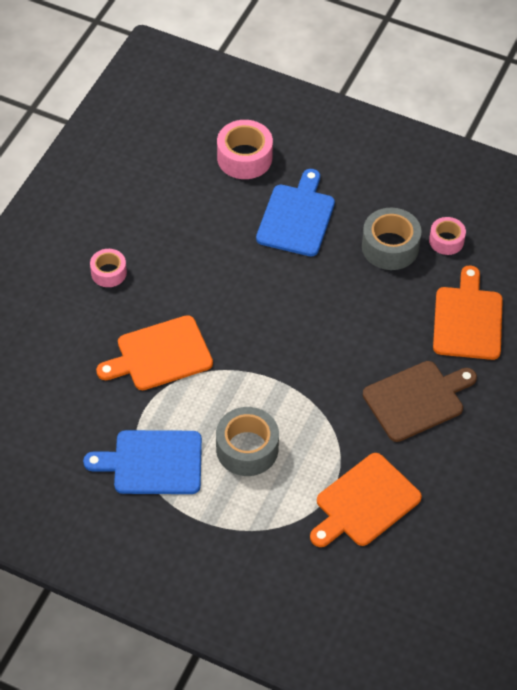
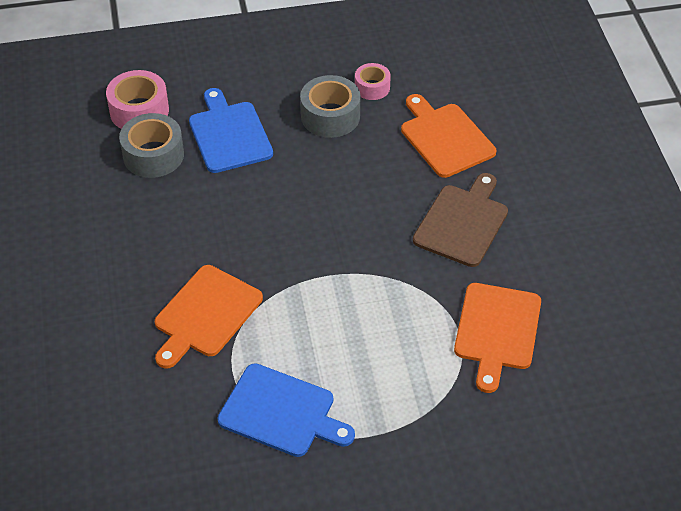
camera: 35 degrees left, 5 degrees down
(108, 273) = (94, 271): pink tape -> none
(152, 462) = (281, 412): blue cutting board -> blue cutting board turned 120 degrees counterclockwise
(247, 449) = (356, 348): grey tape -> grey tape (153, 155)

